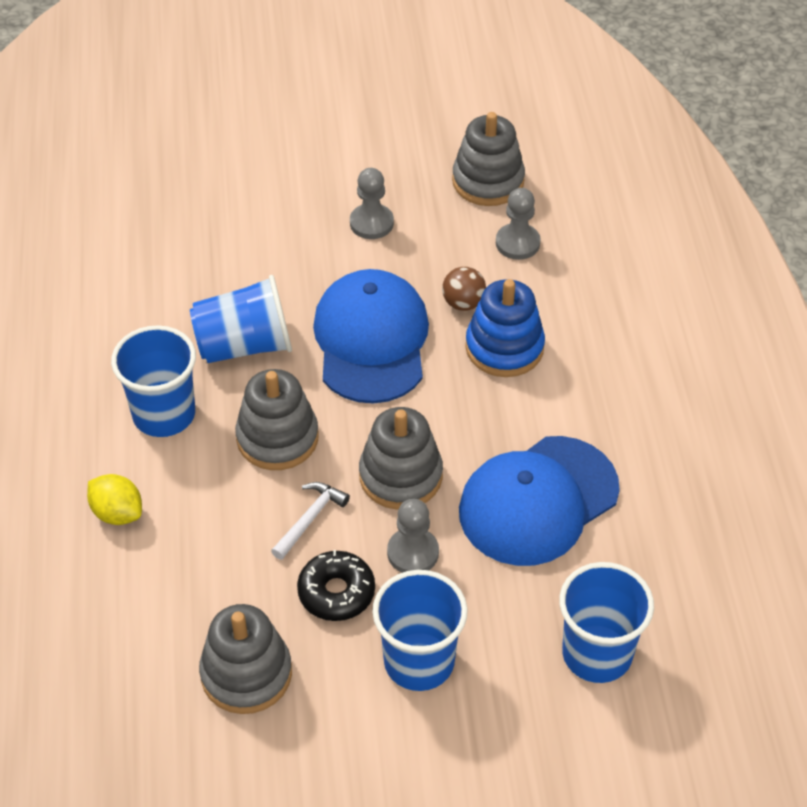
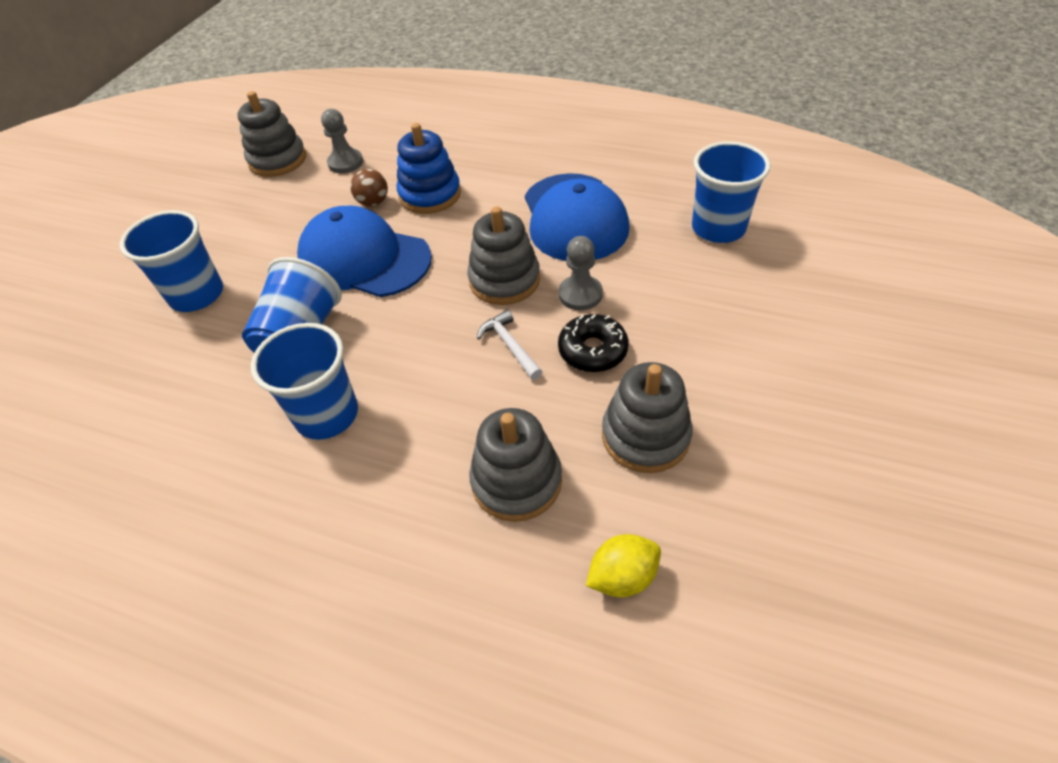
camera: 60 degrees left, 0 degrees up
(117, 513) = (411, 485): yellow lemon -> yellow lemon (622, 576)
(277, 438) = (414, 342): grey stacking toy -> grey stacking toy (516, 481)
(371, 223) = (253, 226): grey pawn -> none
(419, 661) = (683, 320): blue cup -> blue cup (197, 295)

